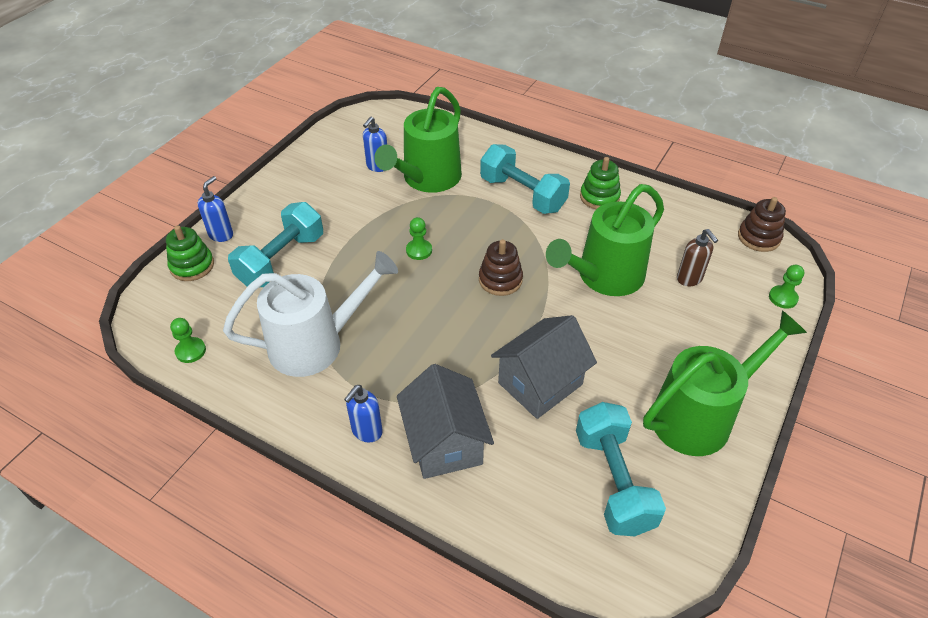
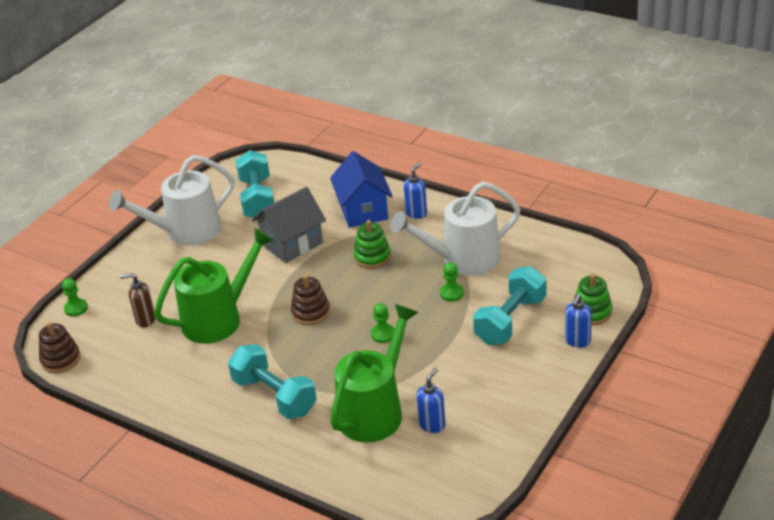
camera: 175 degrees left, 10 degrees down
(190, 351) = (561, 251): green pawn -> green pawn (452, 293)
(444, 442) = (363, 210): grey house -> blue house
(599, 197) = (195, 396): green stacking toy -> green stacking toy (372, 257)
(689, 279) = (145, 320): brown soap dispenser -> brown soap dispenser turned 60 degrees counterclockwise
(700, 415) = (186, 232): green watering can -> white watering can

